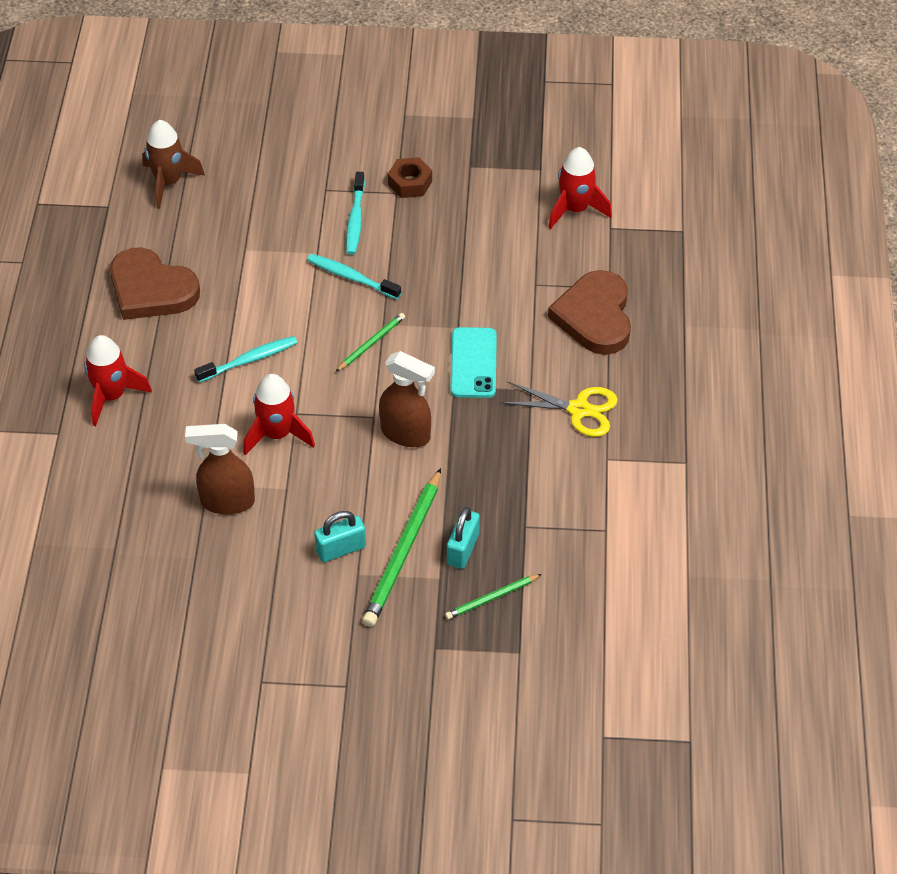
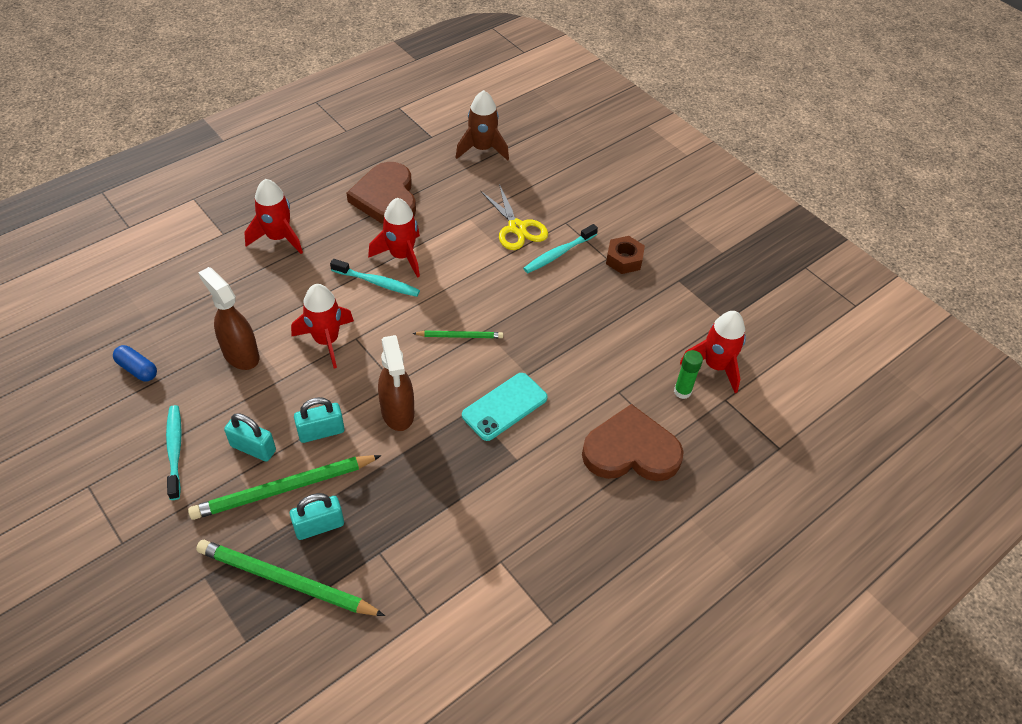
camera: 45 degrees right, 0 degrees up
(163, 583) = (137, 369): none -> blue capsule
(236, 324) = (401, 256): none -> red rocket
(351, 277) = (506, 286): turquoise toothbrush -> turquoise toothbrush (175, 450)
(372, 495) = (321, 432): none -> turquoise padlock
(492, 598) = (286, 581): green pencil -> green pencil, size x1.88
(576, 247) = (682, 391): none -> green glue stick
(579, 409) = (530, 506): yellow scissors -> yellow scissors (517, 228)
(595, 316) = (631, 451): brown heart -> brown heart turned 45 degrees clockwise

